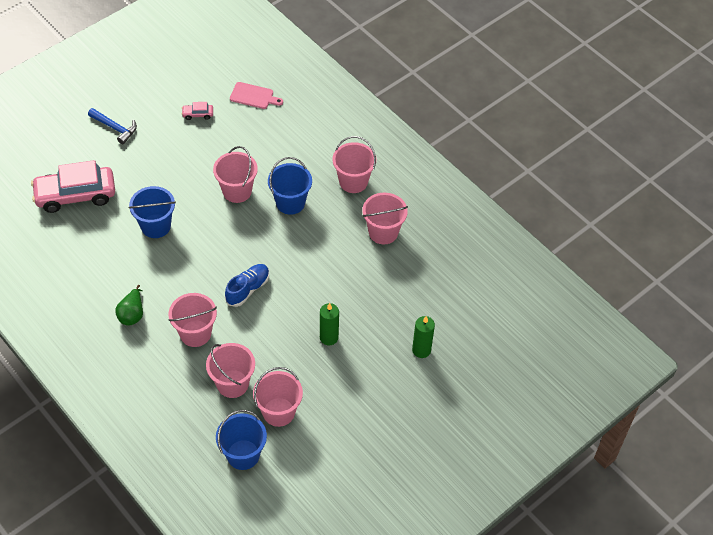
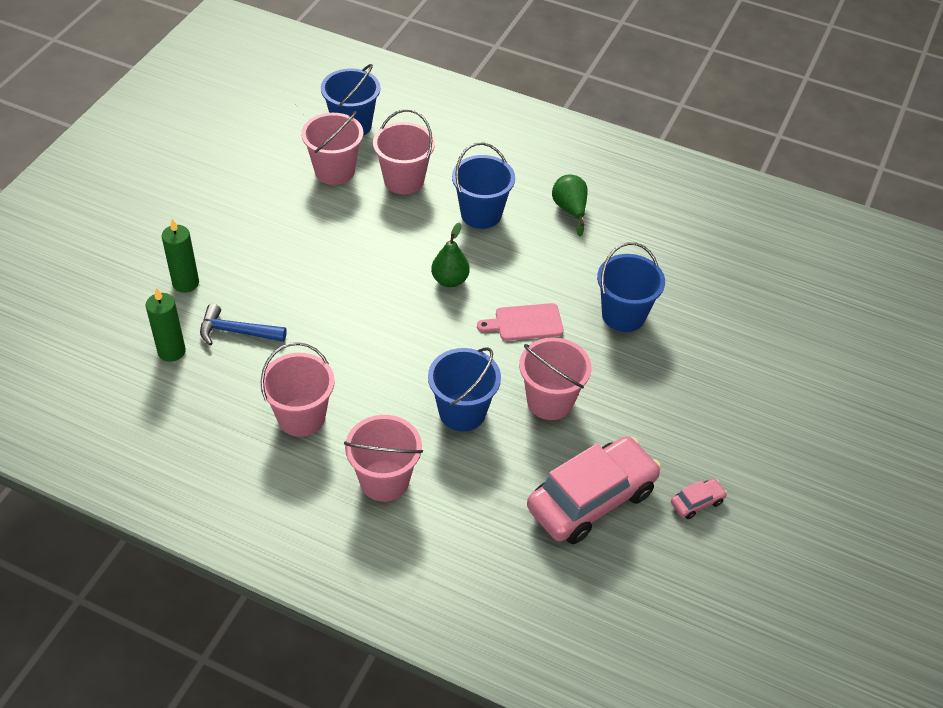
camera: 155 degrees right, 5 degrees down
(75, 195) = (759, 317): pink car -> pink car (591, 499)
(115, 128) = (796, 431): blue hammer -> blue hammer (236, 332)
(195, 333) = (481, 214): pink bucket -> blue bucket
(248, 289) = (450, 280): blue shoe -> green pear
(254, 96) = (634, 574): pink cutting board -> pink cutting board (525, 323)
(329, 337) = (314, 260): green candle -> green candle (171, 351)

